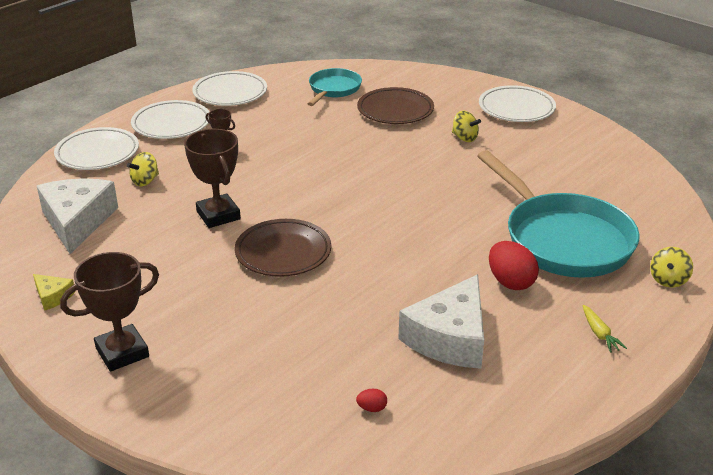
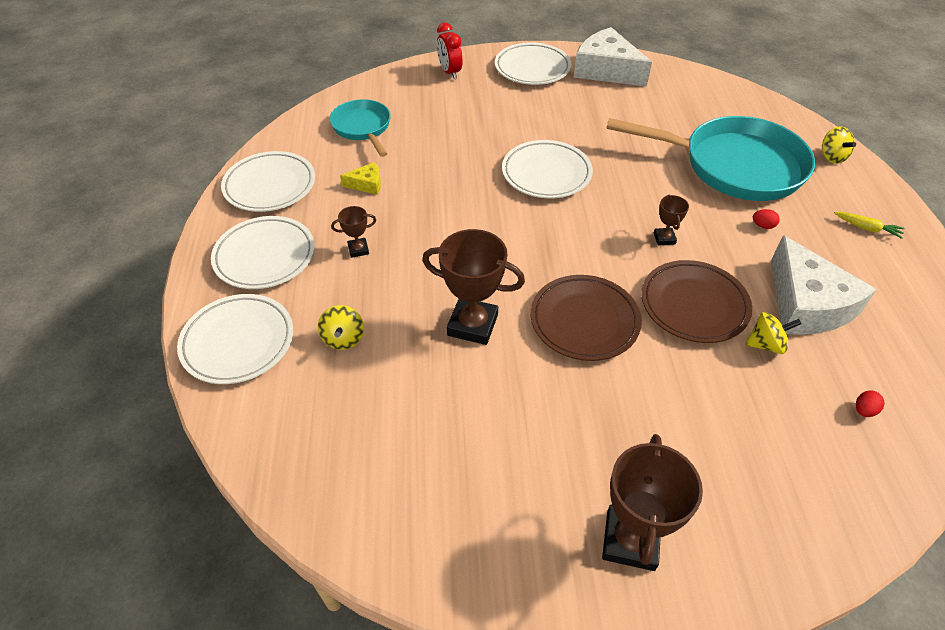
camera: 45 degrees left, 15 degrees up
(53, 296) = (470, 543): yellow cheese -> yellow cheese (367, 184)
(77, 221) = (350, 437): white cheese -> white cheese (606, 70)
(395, 110) = (447, 120): brown plate -> brown plate (694, 305)
(406, 170) = (546, 173): none -> white plate
(419, 246) = (664, 238): none -> brown trophy
(448, 85) = (450, 72): none -> red clock
(464, 138) = (539, 117): yellow spinning top -> yellow spinning top (766, 344)
(510, 282) = (763, 226): red egg -> red egg, size x0.46

